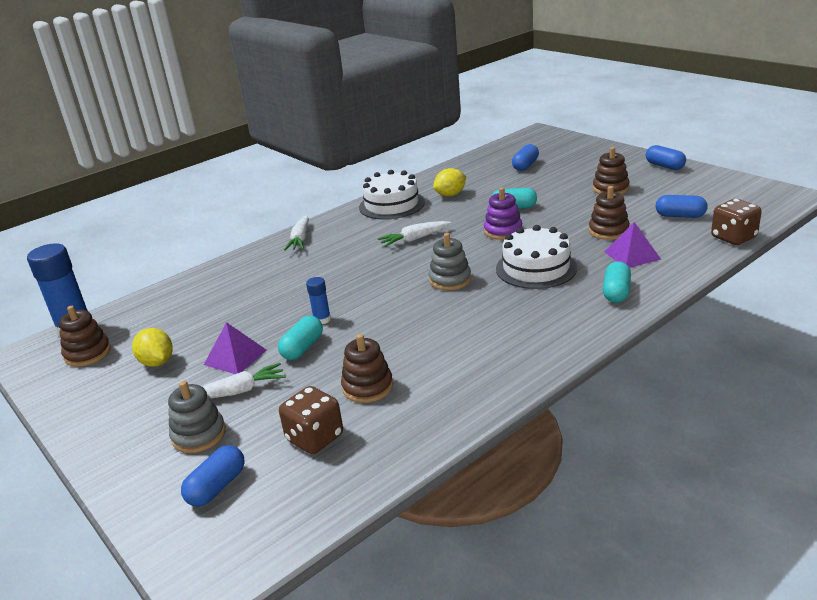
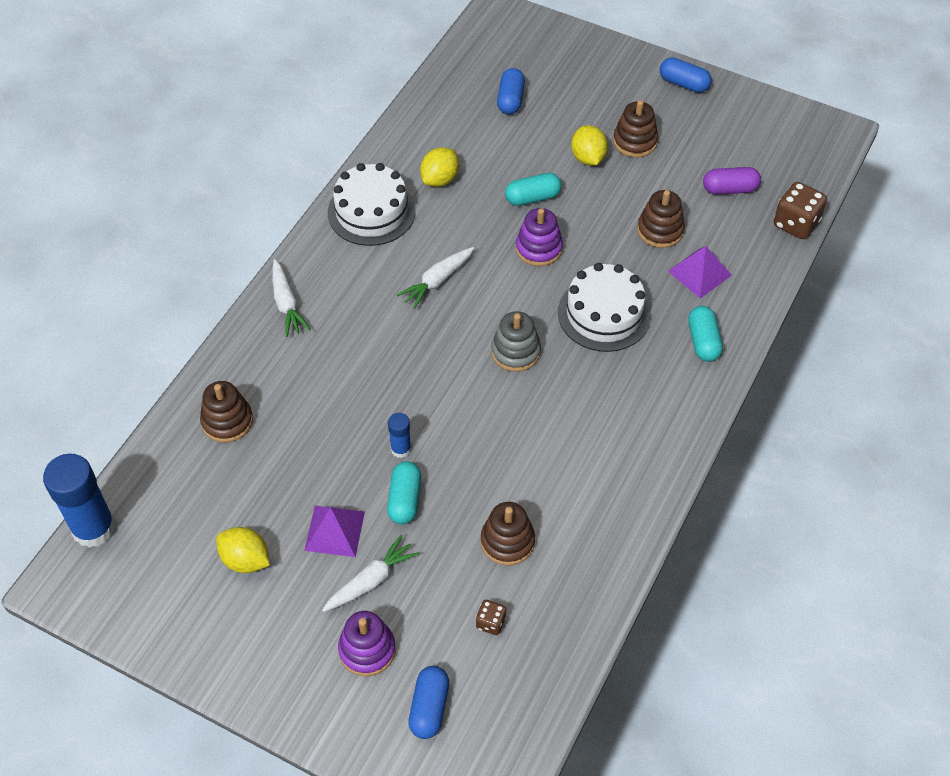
camera: 25 degrees left, 25 degrees up
(88, 353) = (145, 565): brown stacking toy -> brown stacking toy (227, 421)
(199, 435) = (367, 650): grey stacking toy -> purple stacking toy
(315, 438) = (490, 623): brown dice -> brown dice, size x0.54
(568, 193) = (588, 158): none -> yellow lemon
(680, 216) = (730, 189): blue capsule -> purple capsule

